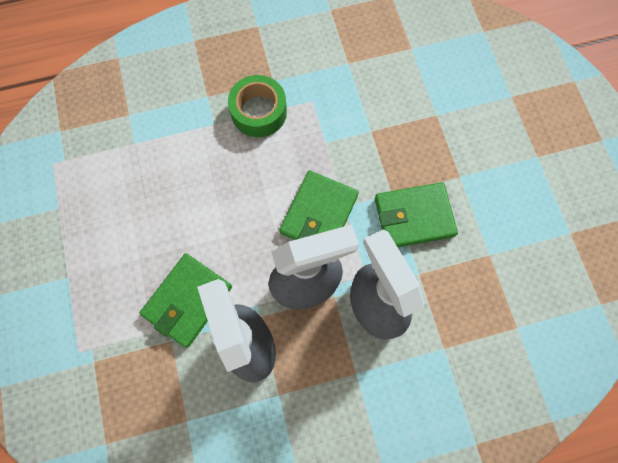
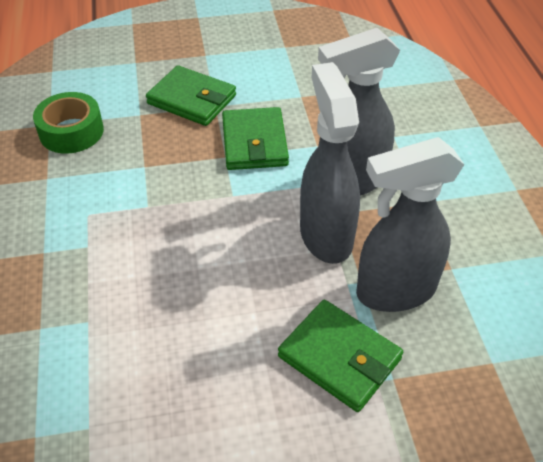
camera: 85 degrees left, 25 degrees down
(259, 112) = (85, 269): green tape -> green tape (71, 131)
(319, 214) = (239, 218): green wallet -> green wallet (192, 100)

